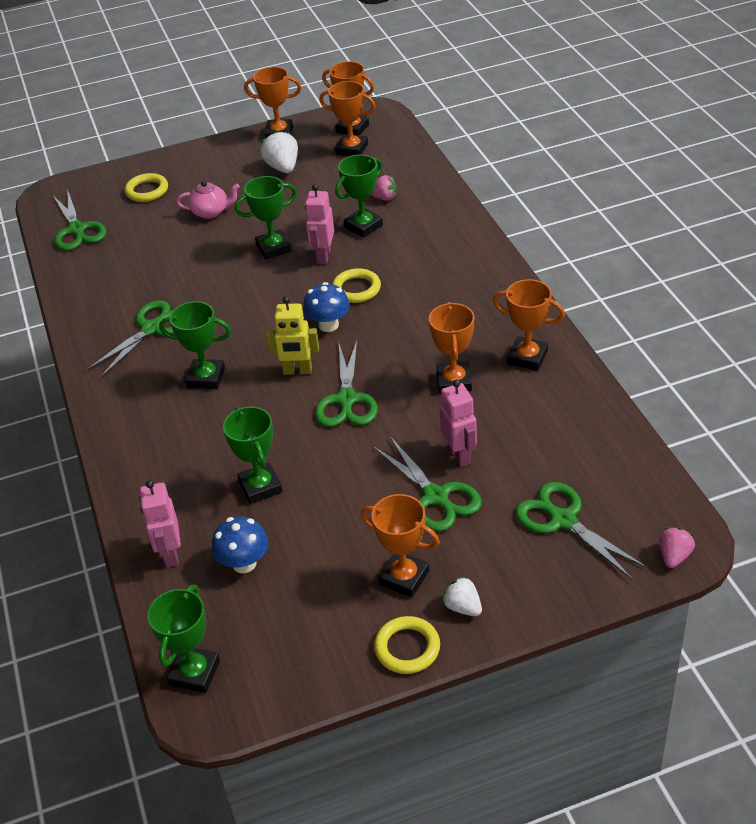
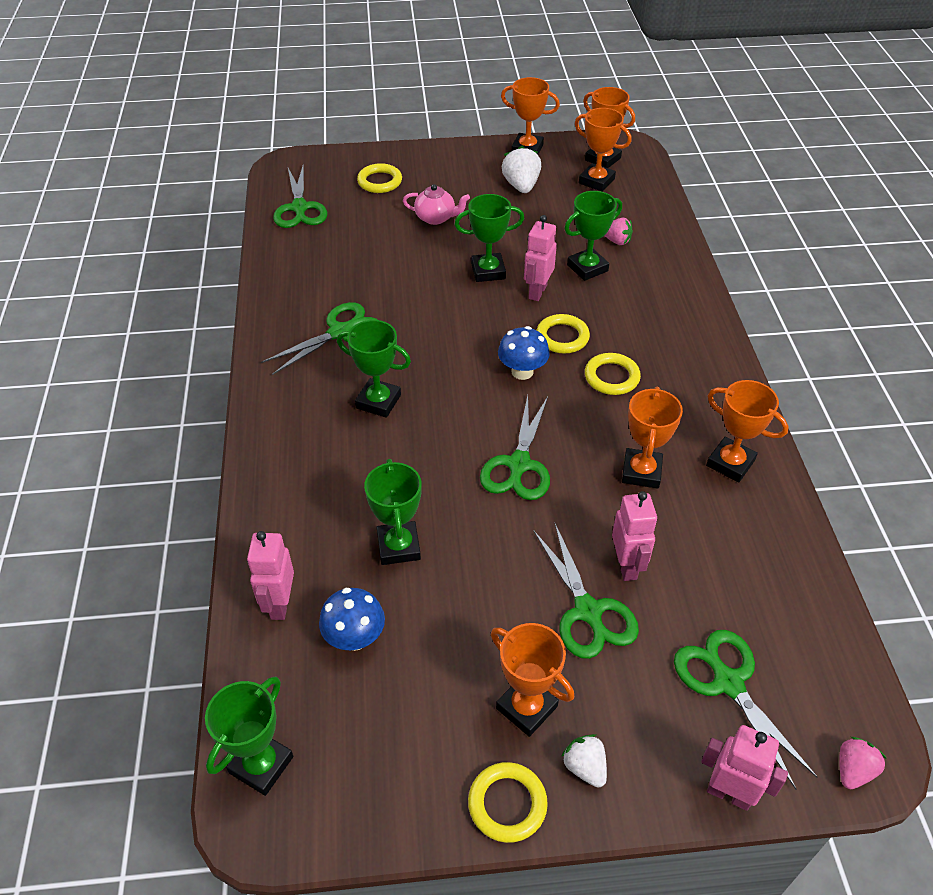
camera: 10 degrees right, 5 degrees up
(297, 371) = (475, 417): yellow robot -> none
(409, 312) = (611, 377): none -> yellow ring
(581, 596) = (729, 793): none -> pink robot

